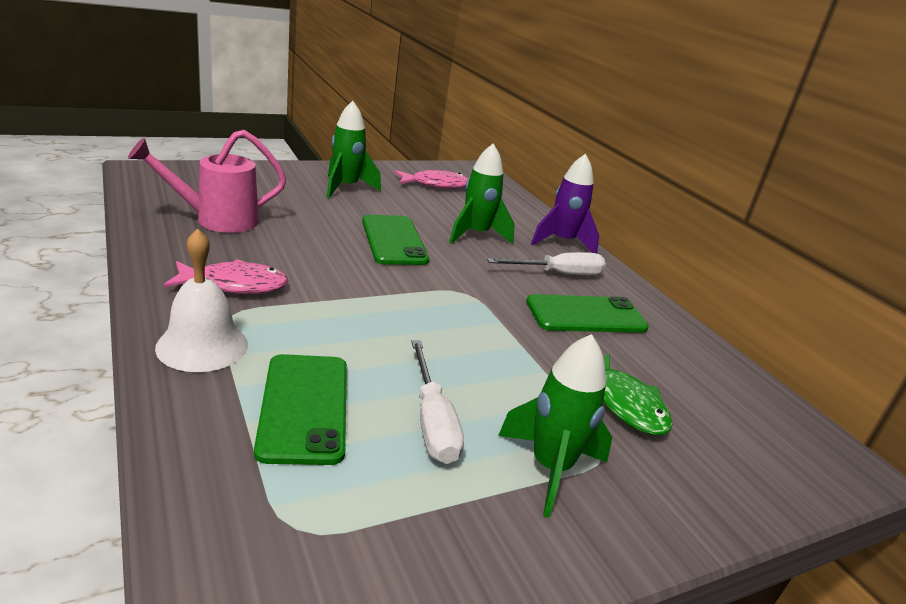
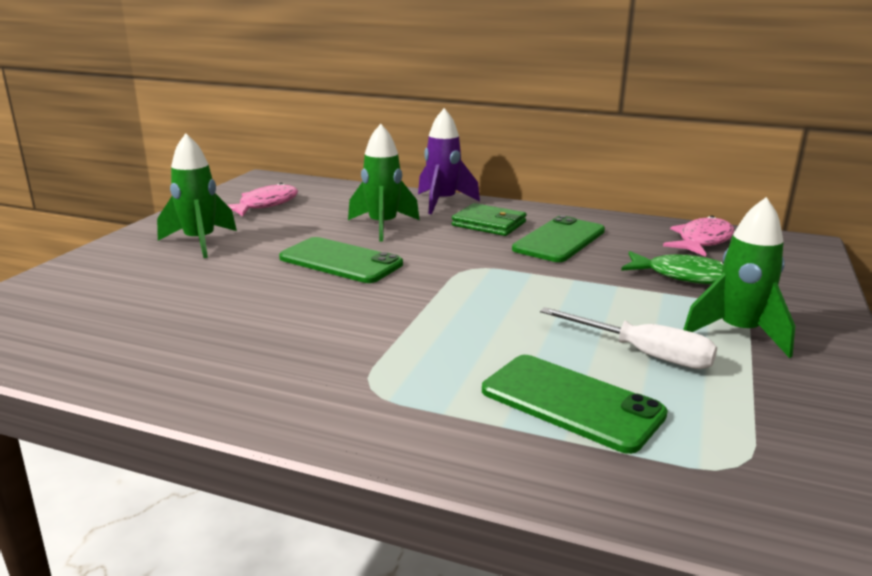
camera: 40 degrees left, 5 degrees down
(202, 346) = (411, 421): white bell -> none
(217, 220) = (156, 328): pink watering can -> none
(234, 285) = (314, 365): pink fish -> pink fish (702, 241)
(558, 274) = (489, 224): white screwdriver -> green wallet

